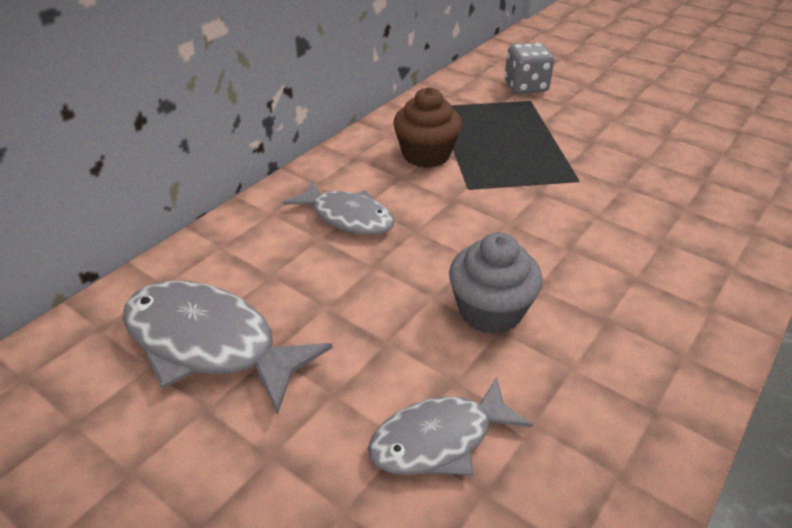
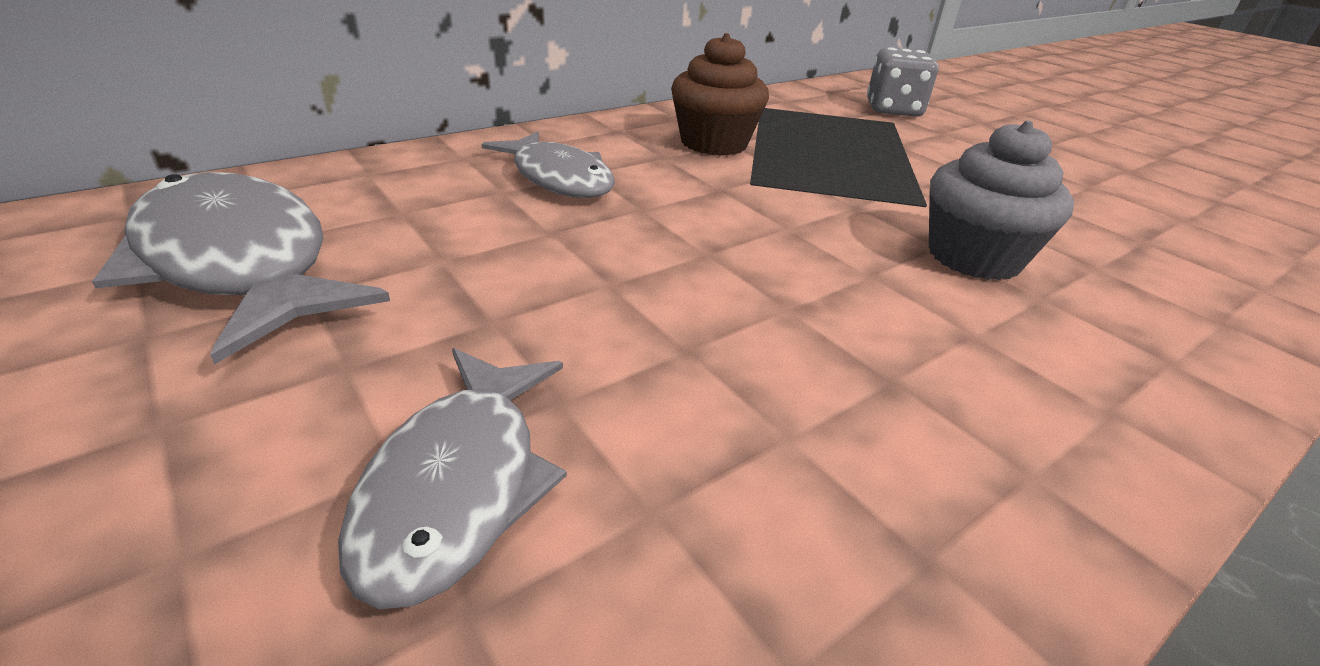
camera: 15 degrees right, 5 degrees down
(439, 439) = (458, 484): grey fish -> grey fish turned 75 degrees counterclockwise
(490, 311) = (688, 321): grey cupcake -> grey cupcake (974, 257)

